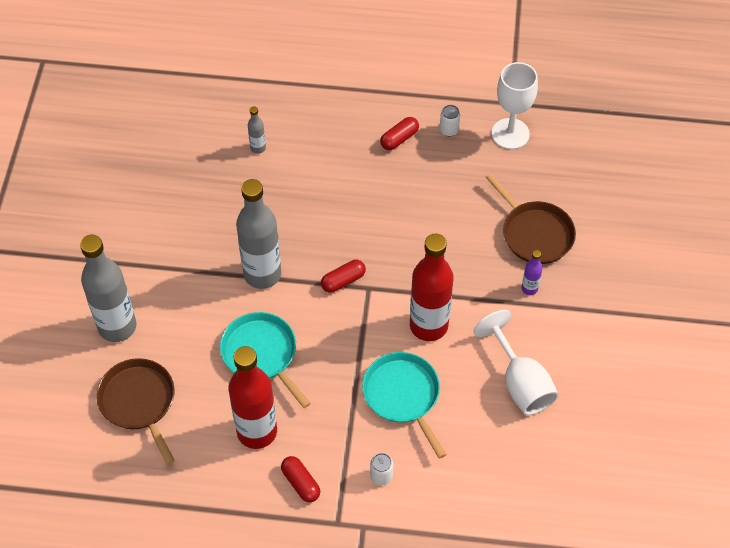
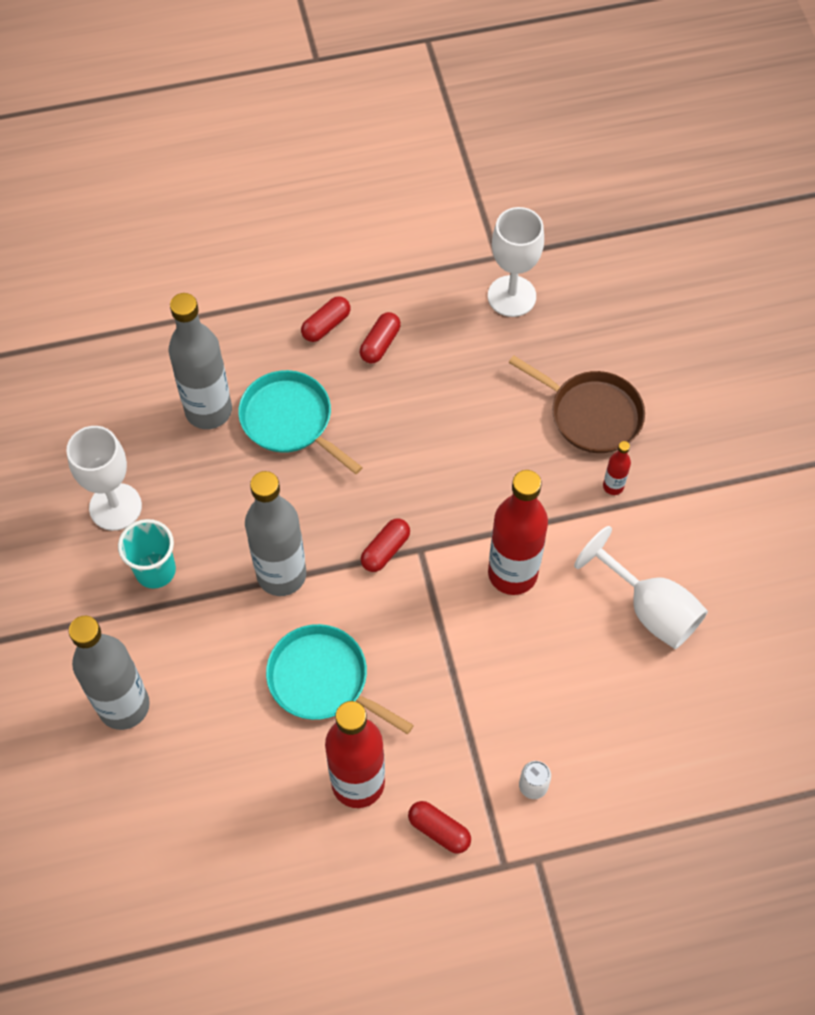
camera: 20 degrees left, 5 degrees up
(139, 402) = (193, 797): brown pan -> none
(166, 193) = (115, 507): none -> white goblet
(176, 244) = (155, 571): none -> turquoise cup
(258, 148) = (208, 411): grey bottle -> grey bottle, size x2.29
(365, 115) = (326, 325): none -> red capsule
(403, 395) = (518, 673): turquoise pan -> turquoise pan (290, 420)
(449, 130) = (436, 314): white can -> none
(529, 288) = (613, 486): purple bottle -> red bottle

